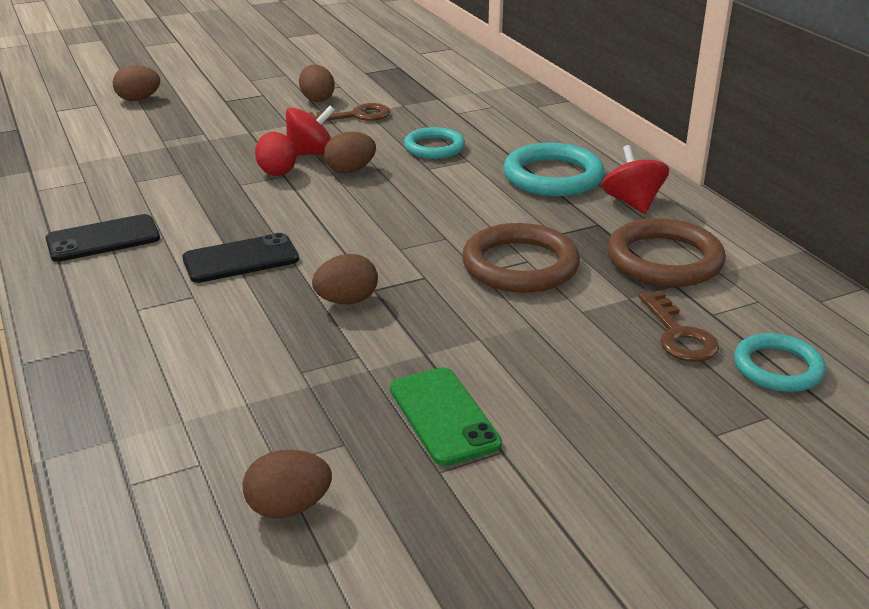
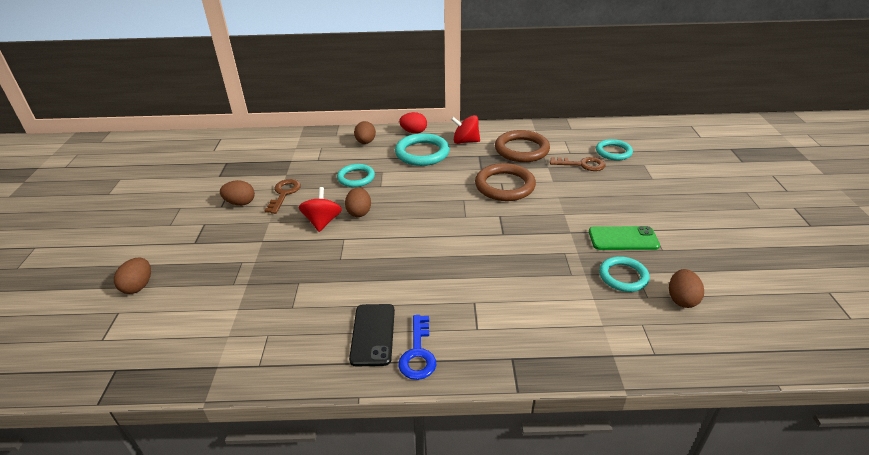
camera: 65 degrees left, 5 degrees up
(77, 276) = (418, 353): none -> blue key
(241, 259) = (442, 275): black phone -> none
(277, 171) = (335, 240): red egg -> red egg (414, 132)
(323, 428) = (623, 276): none -> turquoise ring
(347, 301) = (510, 245): brown egg -> brown egg (365, 142)

